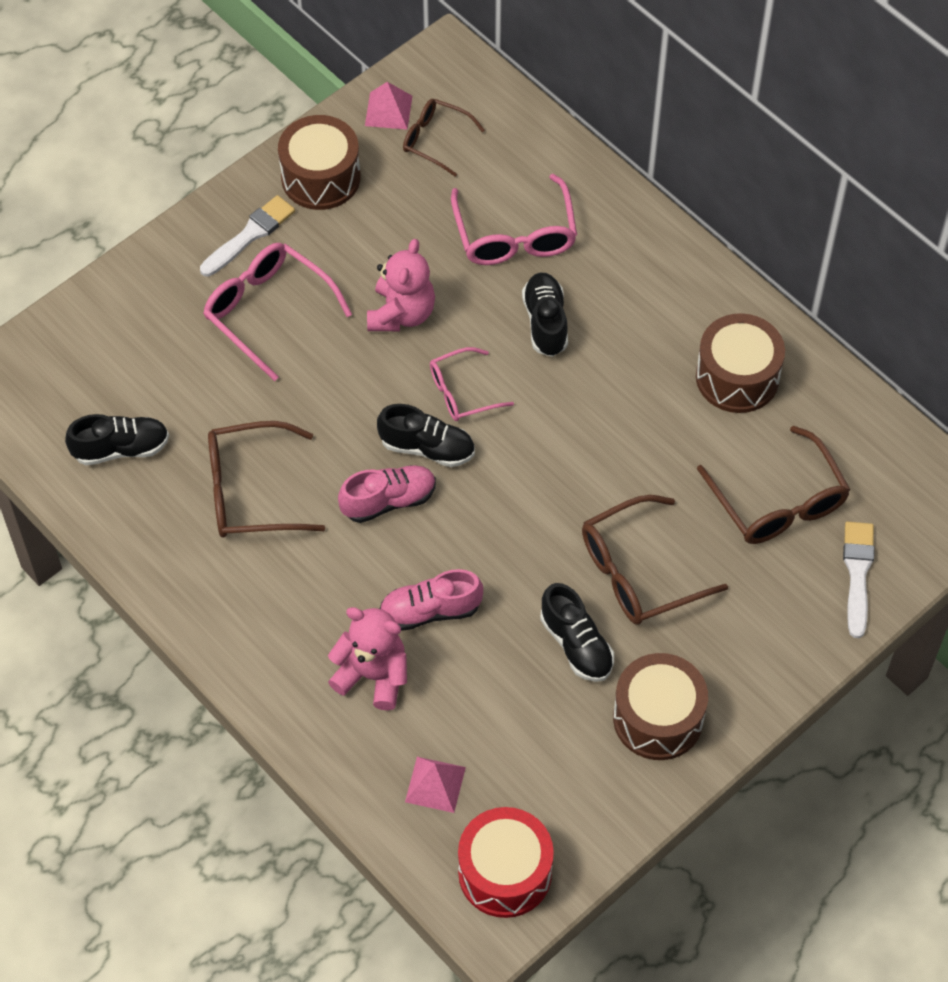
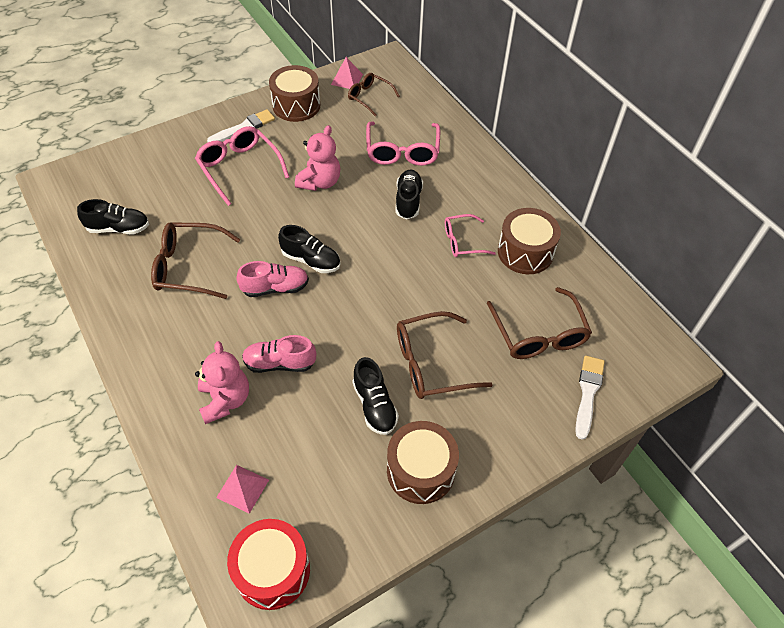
camera: 10 degrees right, 5 degrees down
(373, 675) = (225, 400): pink teddy bear -> pink teddy bear turned 45 degrees clockwise
(463, 392) = (344, 231): pink glasses -> pink glasses (463, 241)

